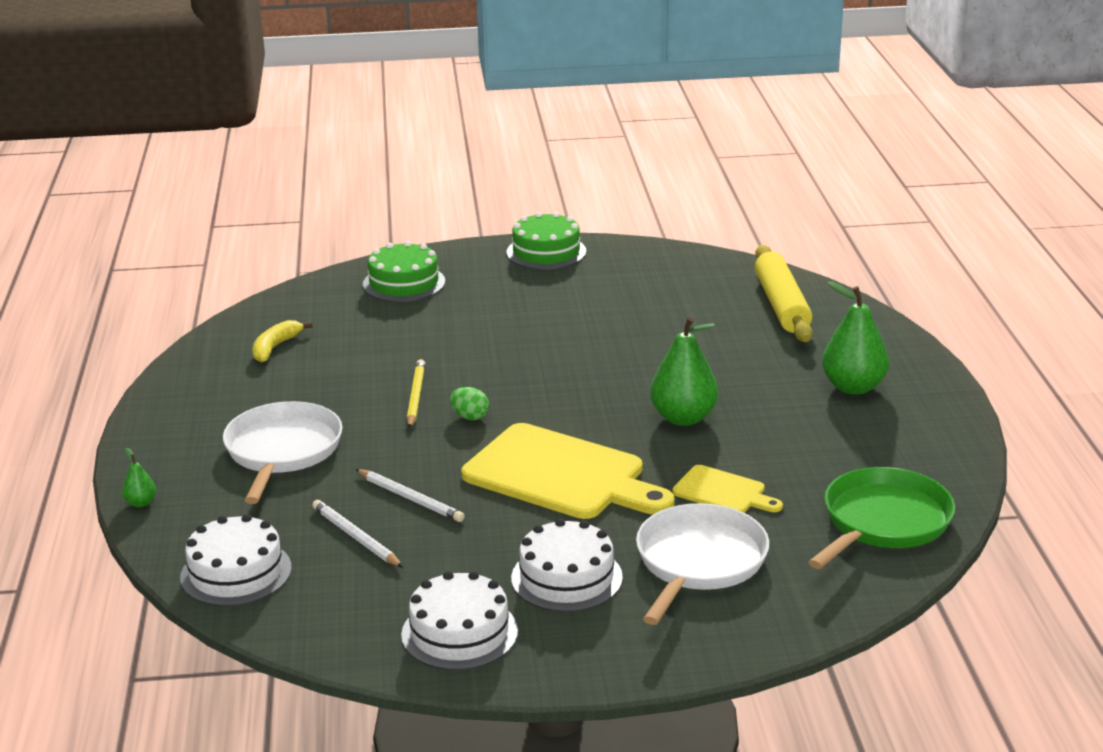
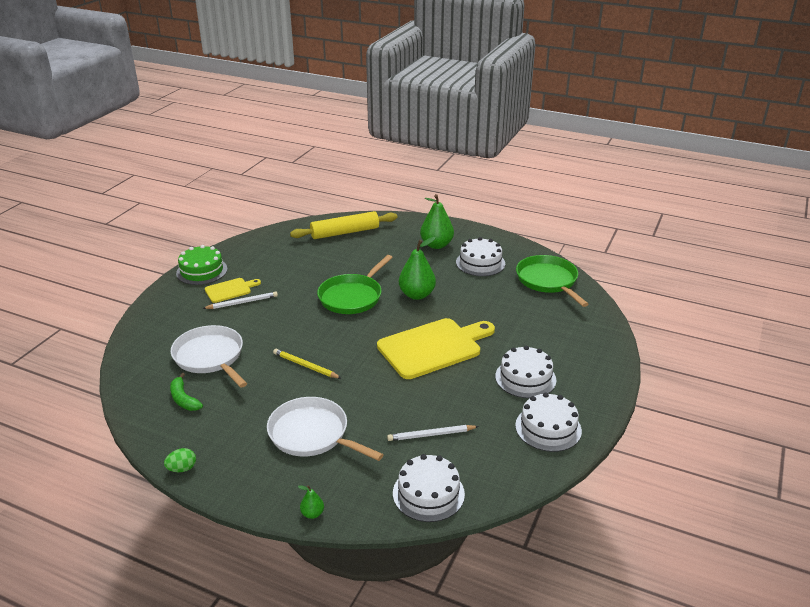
camera: 60 degrees left, 5 degrees up
(275, 347) = (184, 399): yellow banana -> green banana
(404, 283) = (170, 327): green cake -> none
(410, 498) = (409, 403): white pencil -> white pencil (242, 303)
(470, 417) = (347, 355): green egg -> green egg (182, 469)
(614, 371) = (352, 297): none -> green pan
(698, 562) = (541, 336): white pan -> white pan (210, 357)
(723, 492) = (490, 309): yellow cutting board -> yellow cutting board (230, 290)
(781, 305) = (345, 232): yellow rolling pin -> yellow rolling pin turned 45 degrees counterclockwise
(852, 442) = (480, 263): none -> white cake

